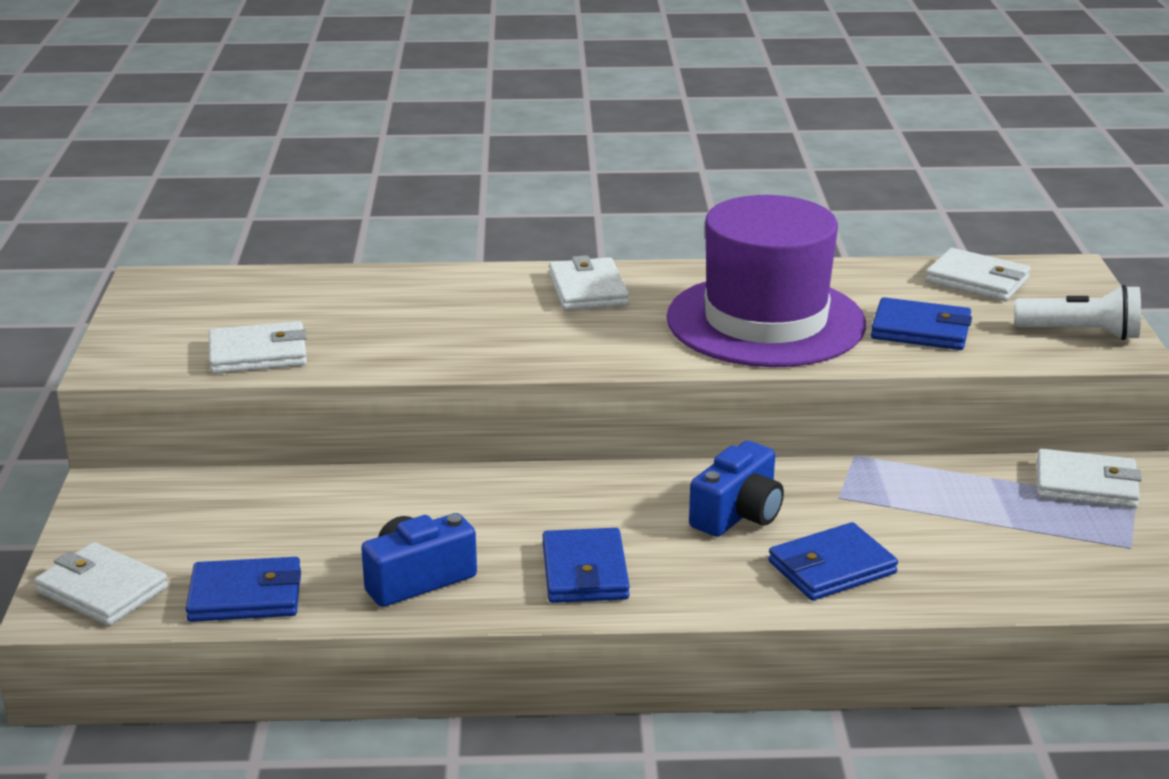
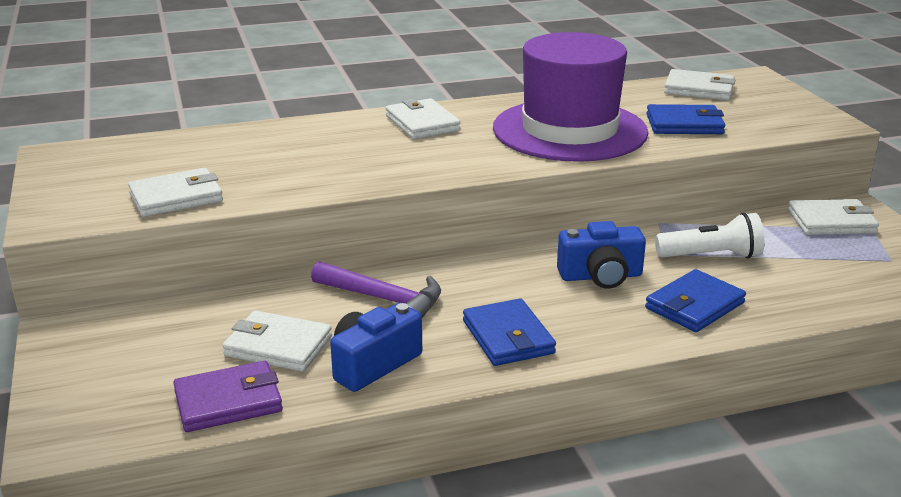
camera: 15 degrees left, 0 degrees up
(102, 590) = (92, 417): white wallet -> white wallet (278, 346)
(245, 596) = (228, 401): blue wallet -> purple wallet
(467, 506) = (385, 300): none -> purple hammer
(738, 514) = (601, 276): blue camera -> blue camera turned 60 degrees clockwise
(1080, 333) = (794, 115): white flashlight -> white flashlight (711, 256)

